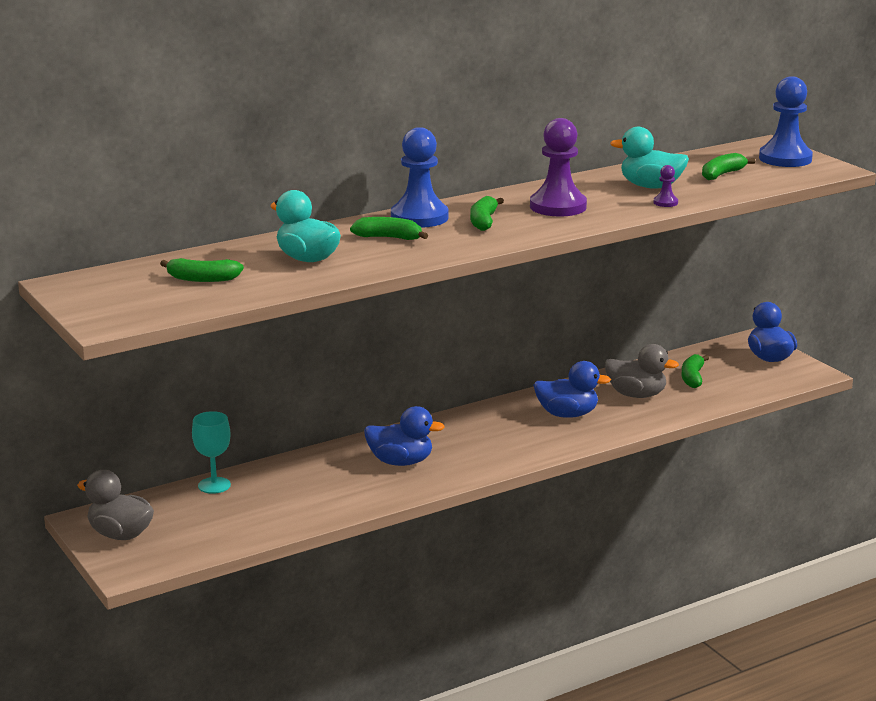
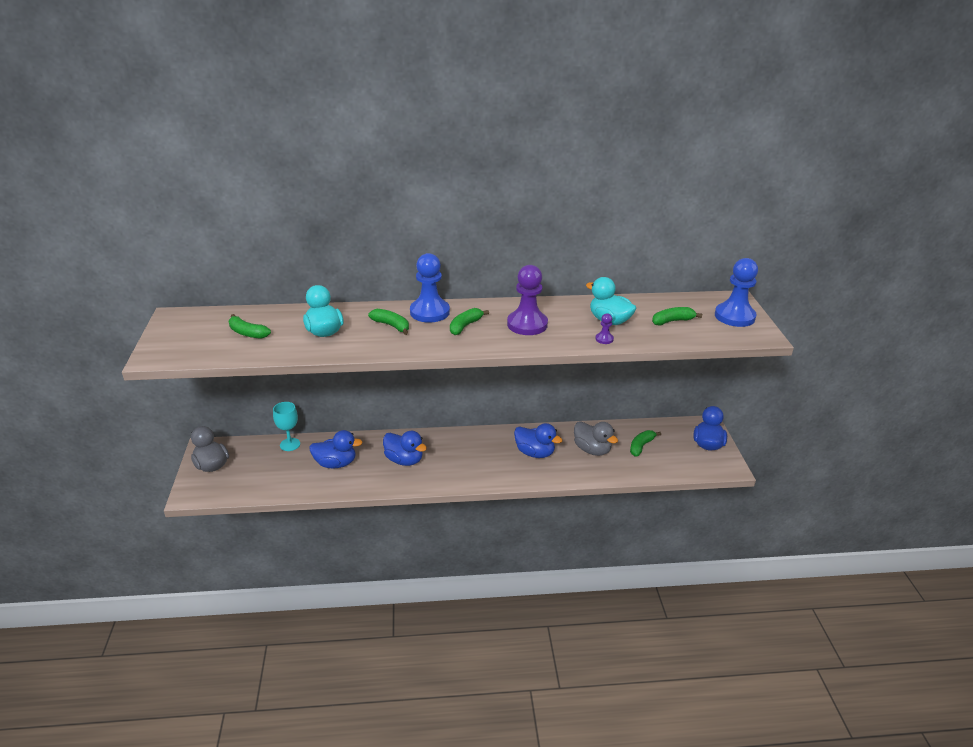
camera: 25 degrees right, 10 degrees up
(307, 488) = (335, 463): none -> blue duck

